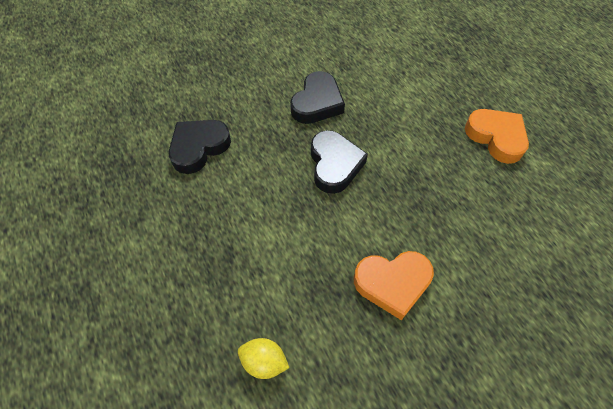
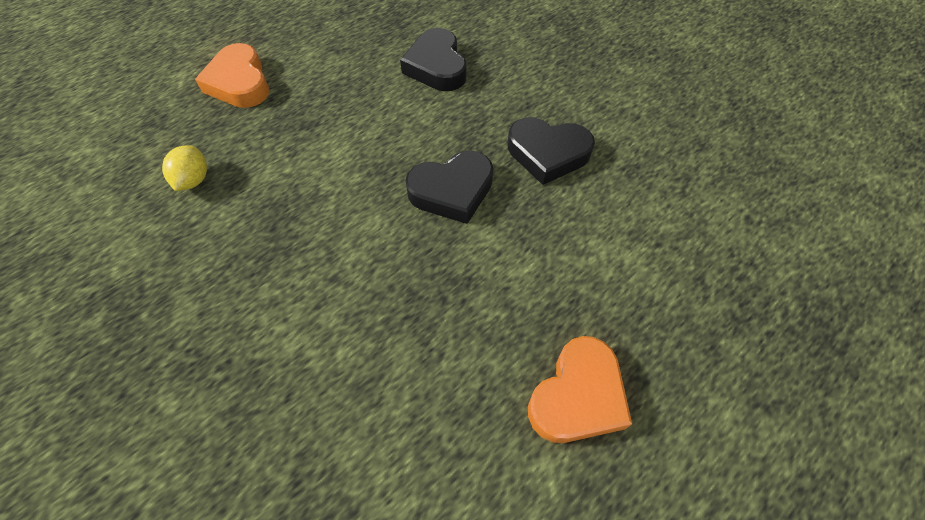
camera: 75 degrees right, 0 degrees up
(199, 147) = (436, 66): black heart -> black heart turned 135 degrees counterclockwise
(392, 283) = (292, 281): orange heart -> orange heart (239, 83)

